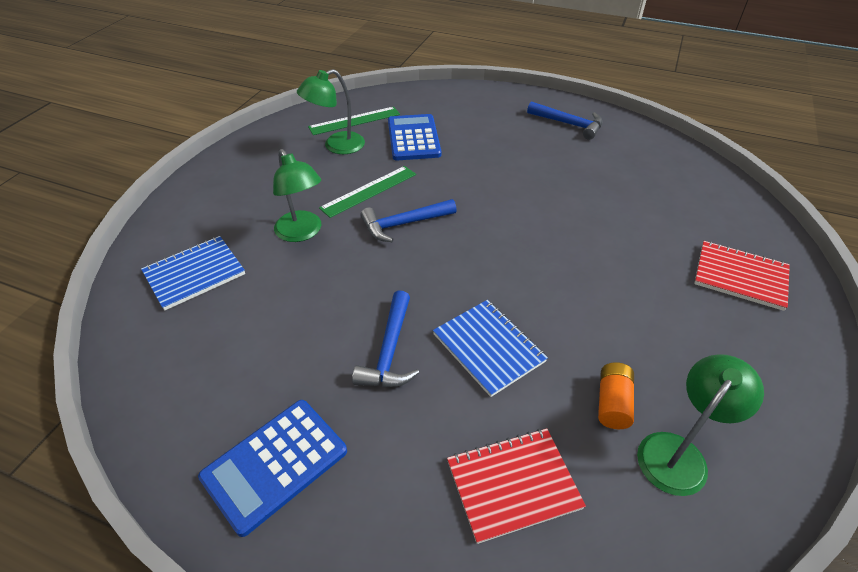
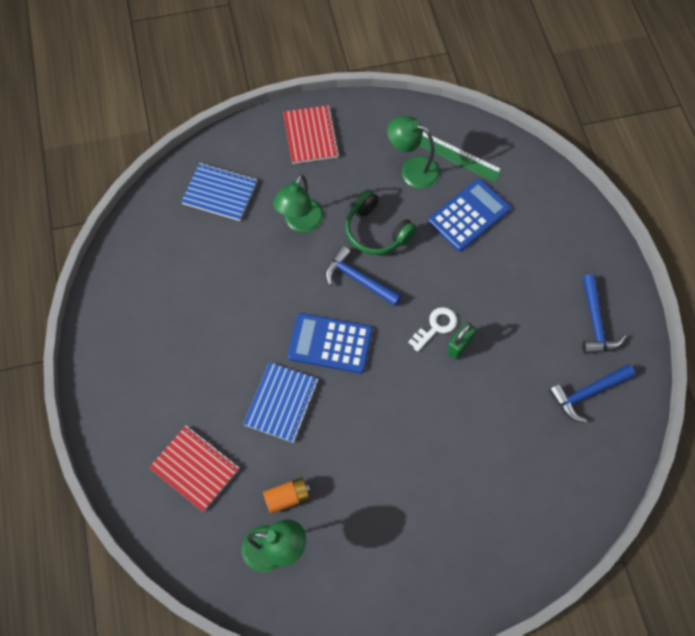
camera: 55 degrees right, 20 degrees up
(275, 464) = (130, 343): blue calculator -> blue calculator (330, 343)
(369, 191) = (376, 231): green ruler -> green headphones
(390, 351) = (240, 348): blue hammer -> blue hammer (587, 393)
(499, 200) = (436, 327): none -> white key
(530, 196) = (459, 346): none -> green padlock
(740, 276) = (474, 541): red notebook -> red notebook (311, 136)

